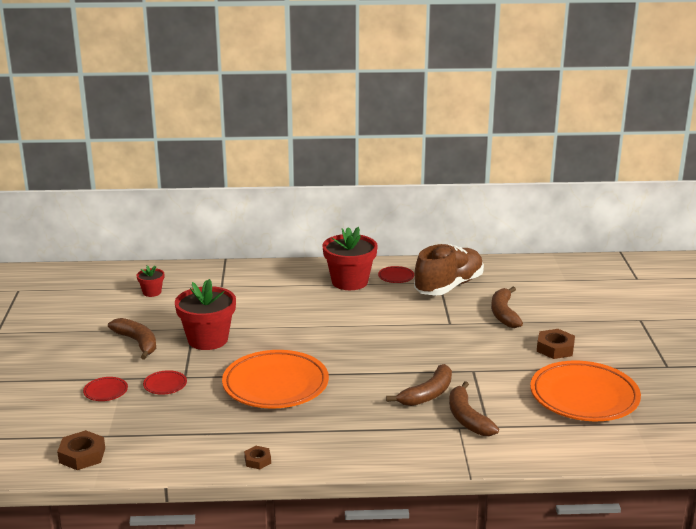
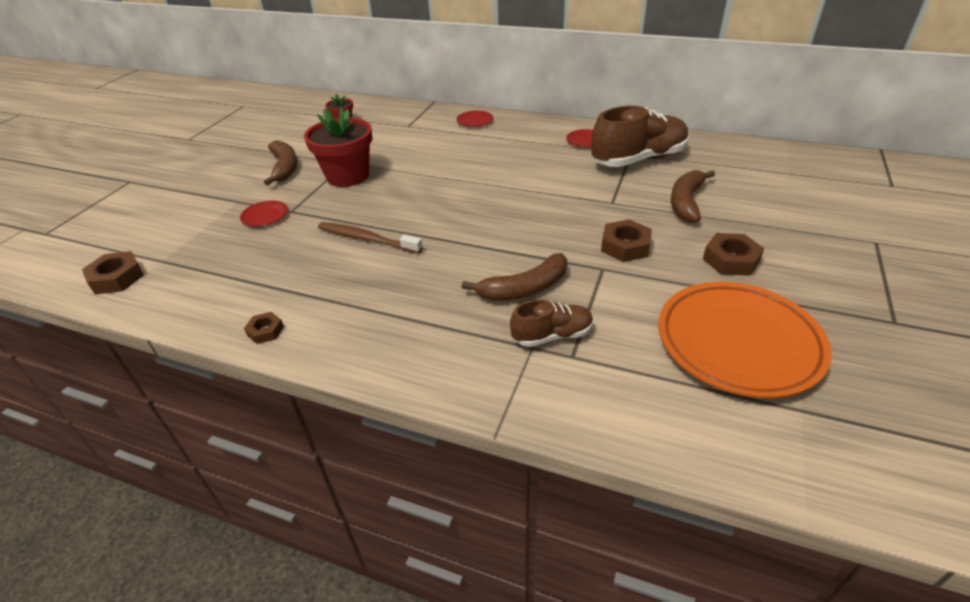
camera: 25 degrees right, 15 degrees up
(106, 391) = (209, 212): red plate -> red plate (475, 121)
(275, 385) = (367, 239): orange plate -> brown toothbrush
(349, 282) = (533, 139): red flower pot -> none
(467, 418) = (552, 335): brown banana -> brown shoe
(479, 353) = (625, 246): none -> brown nut

